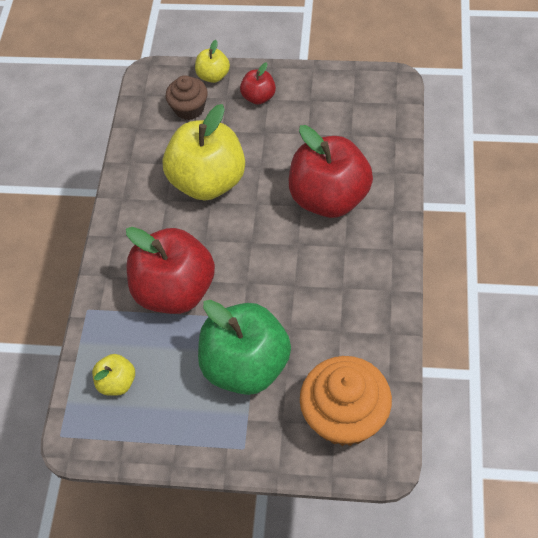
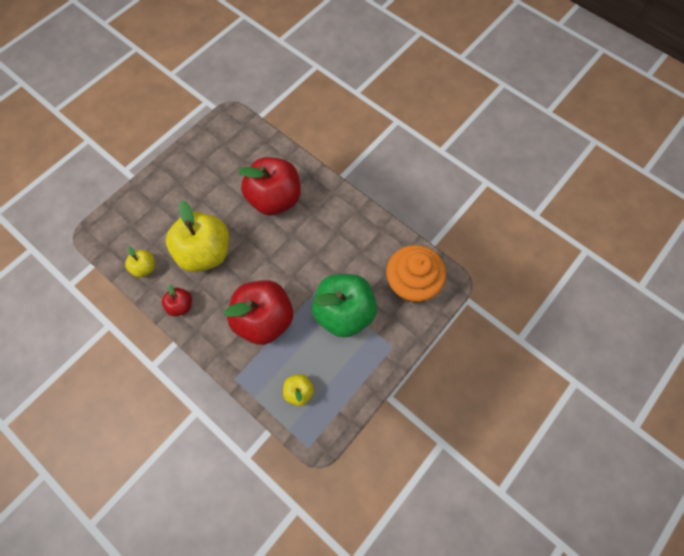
camera: 60 degrees left, 10 degrees up
(189, 108) = (143, 228): brown cupcake -> none
(213, 76) = (132, 199): yellow apple -> yellow apple (145, 267)
(258, 97) = (172, 187): red apple -> red apple (181, 305)

